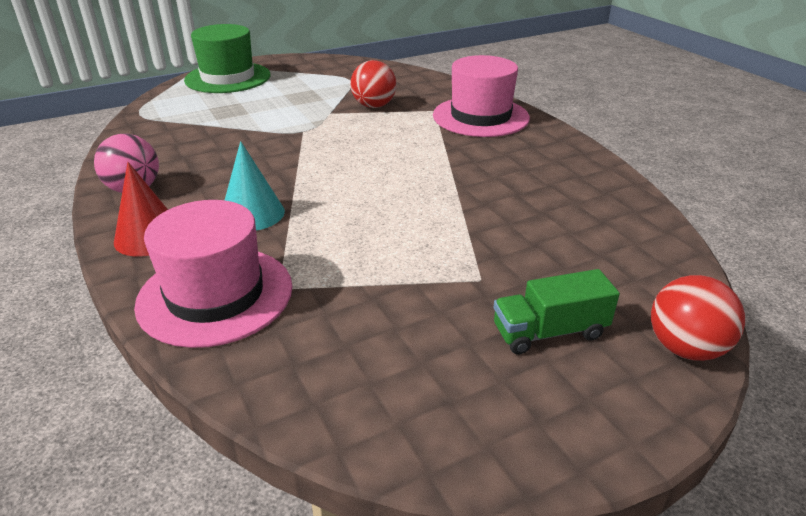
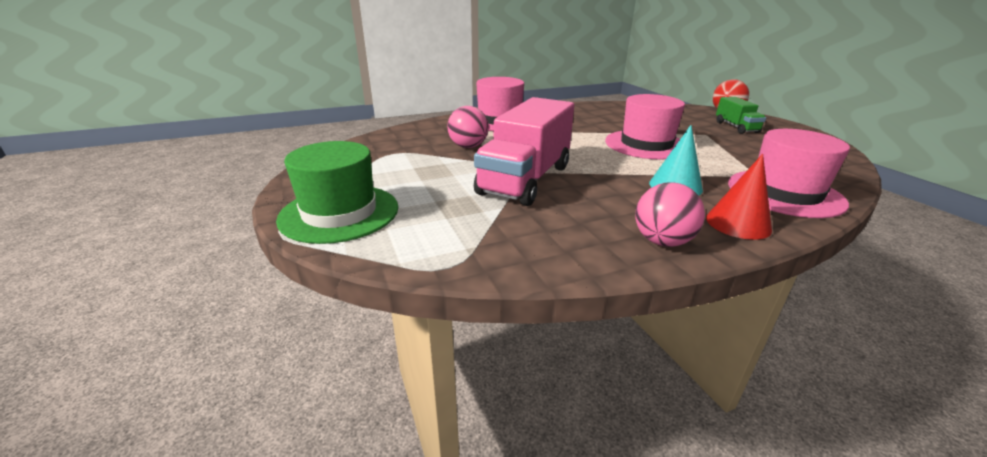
camera: 85 degrees left, 5 degrees down
(280, 134) = (525, 180): none -> pink truck
(374, 106) = (468, 146): red ball -> pink ball
(405, 212) = (646, 144): none -> pink hat

